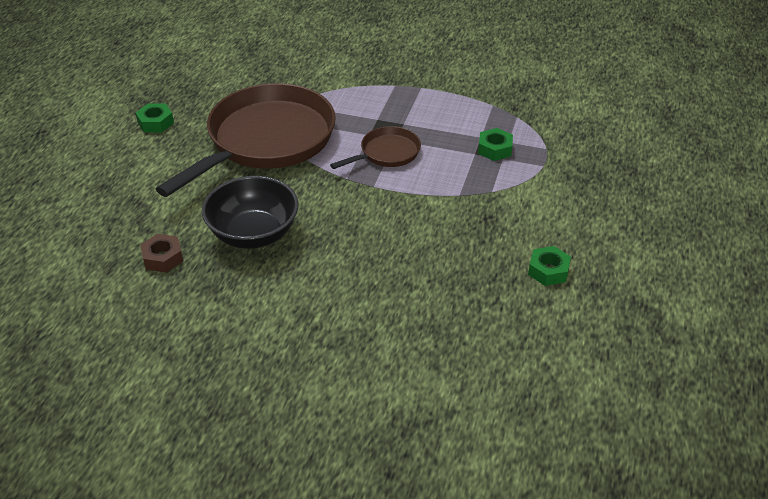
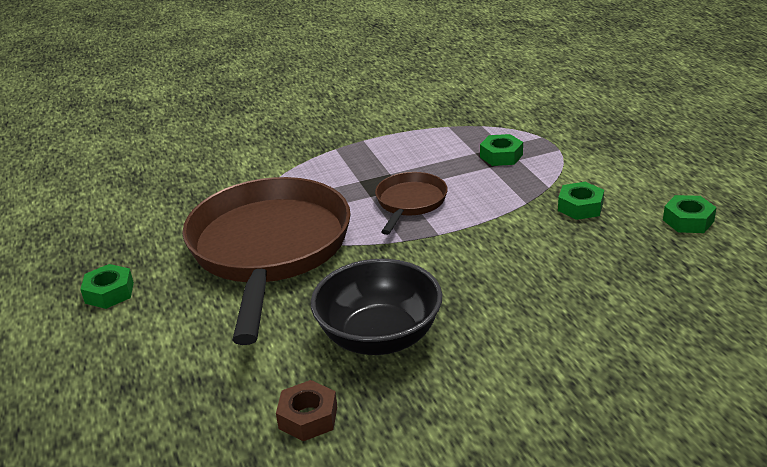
camera: 35 degrees left, 10 degrees down
(490, 218) = (580, 207): none -> green nut

